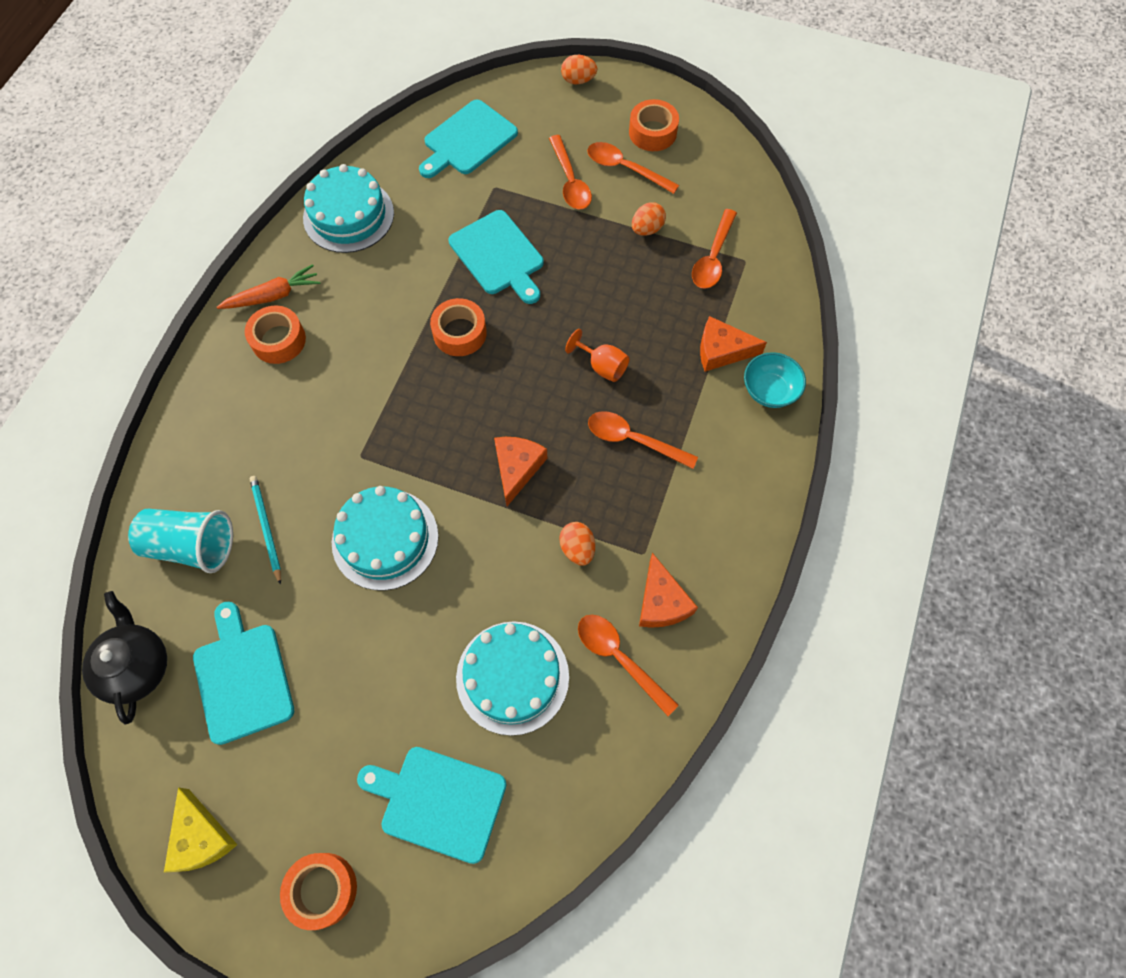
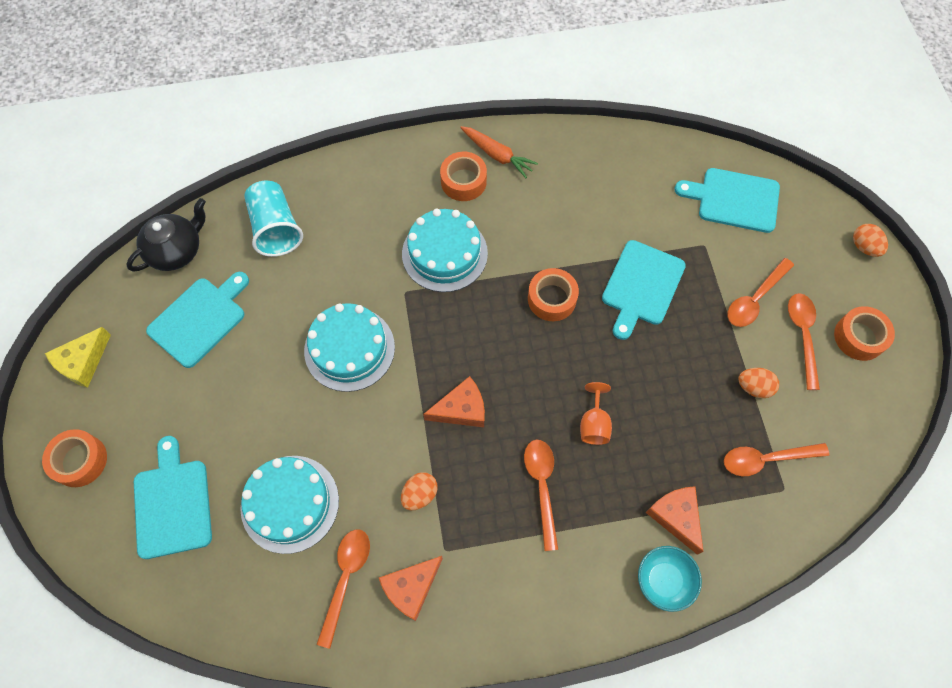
camera: 60 degrees right, 0 degrees up
(266, 528) = (314, 266): turquoise pencil -> none
(348, 215) = (600, 160): turquoise cake -> turquoise cake (444, 253)

